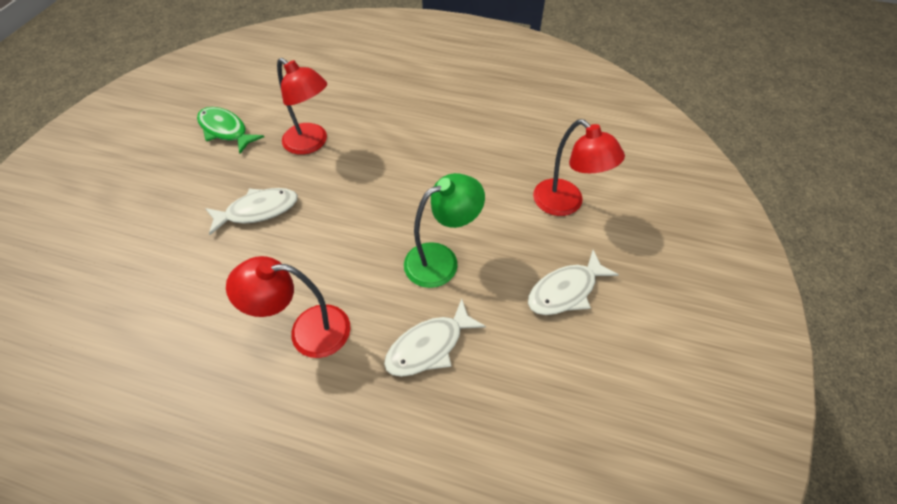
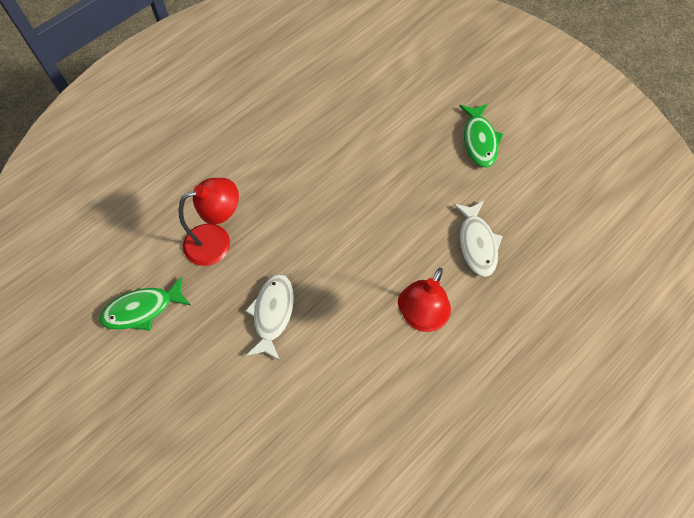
camera: 60 degrees left, 10 degrees up
(441, 260) = (409, 201): green lamp -> none
(565, 204) = (407, 97): red lamp -> none
(565, 291) = (479, 140): white fish -> green fish

